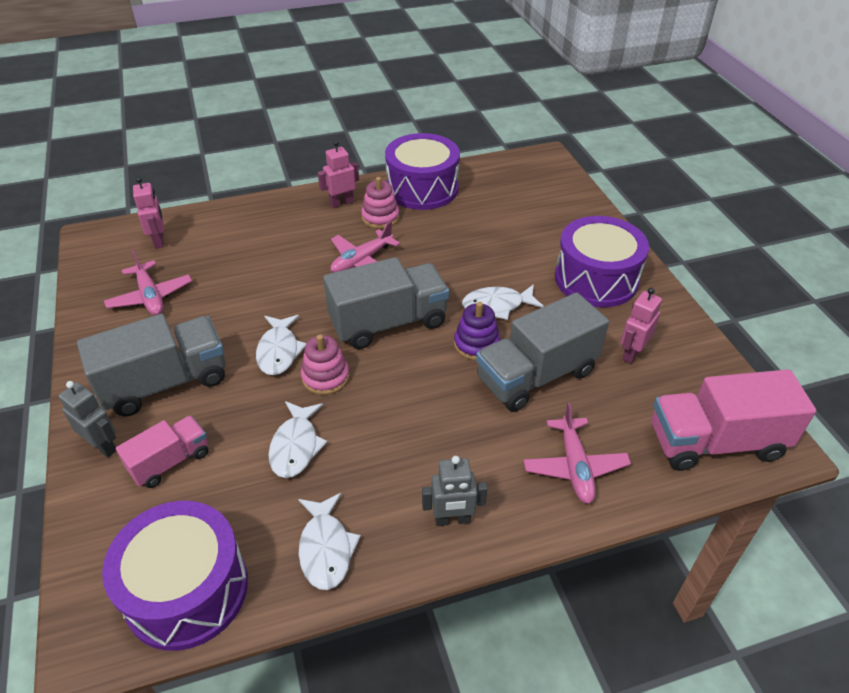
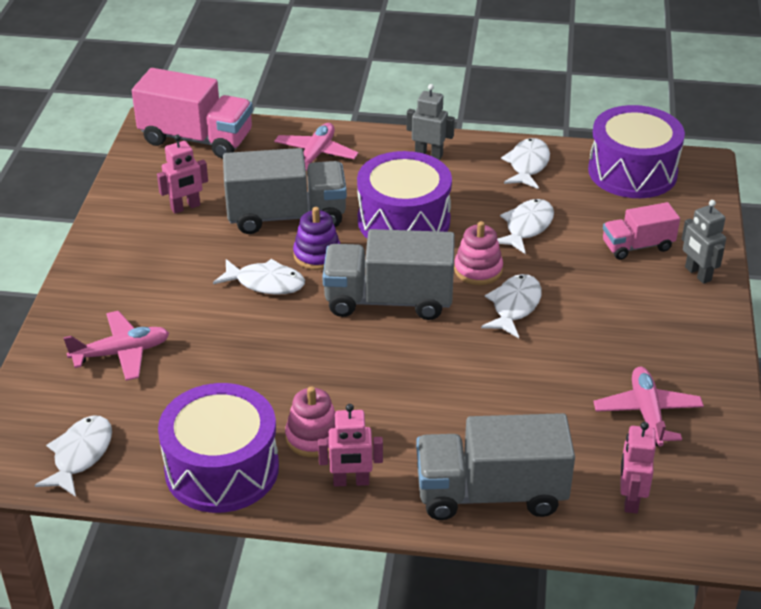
camera: 155 degrees left, 5 degrees down
(165, 383) = (636, 310): grey truck -> grey truck (490, 493)
(362, 261) = (375, 380): pink plane -> pink plane (121, 353)
(508, 173) = (80, 455): none -> white fish
(596, 279) = (138, 277): purple drum -> purple drum (403, 221)

